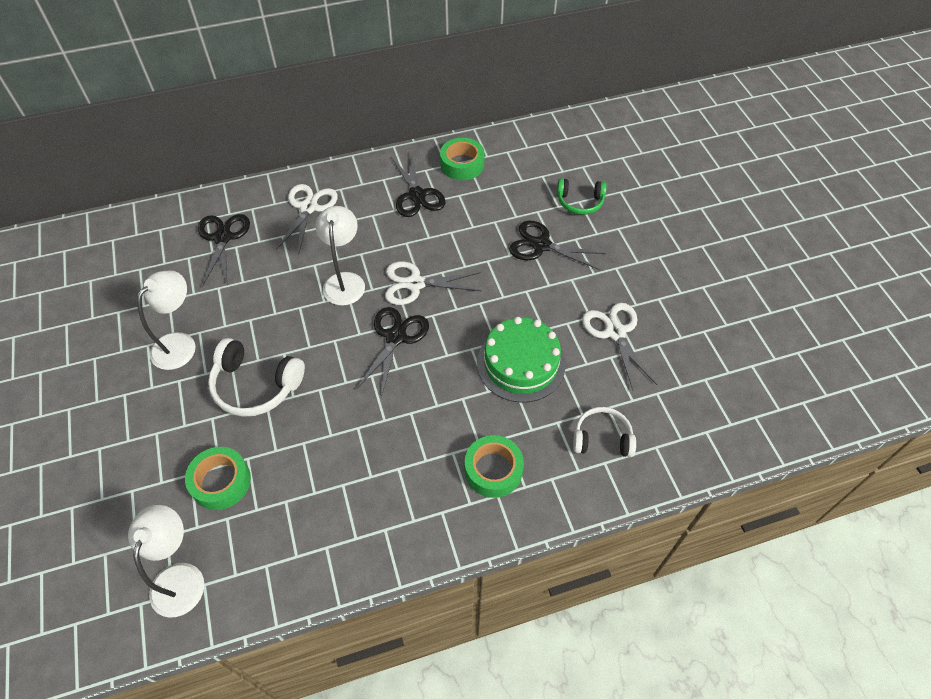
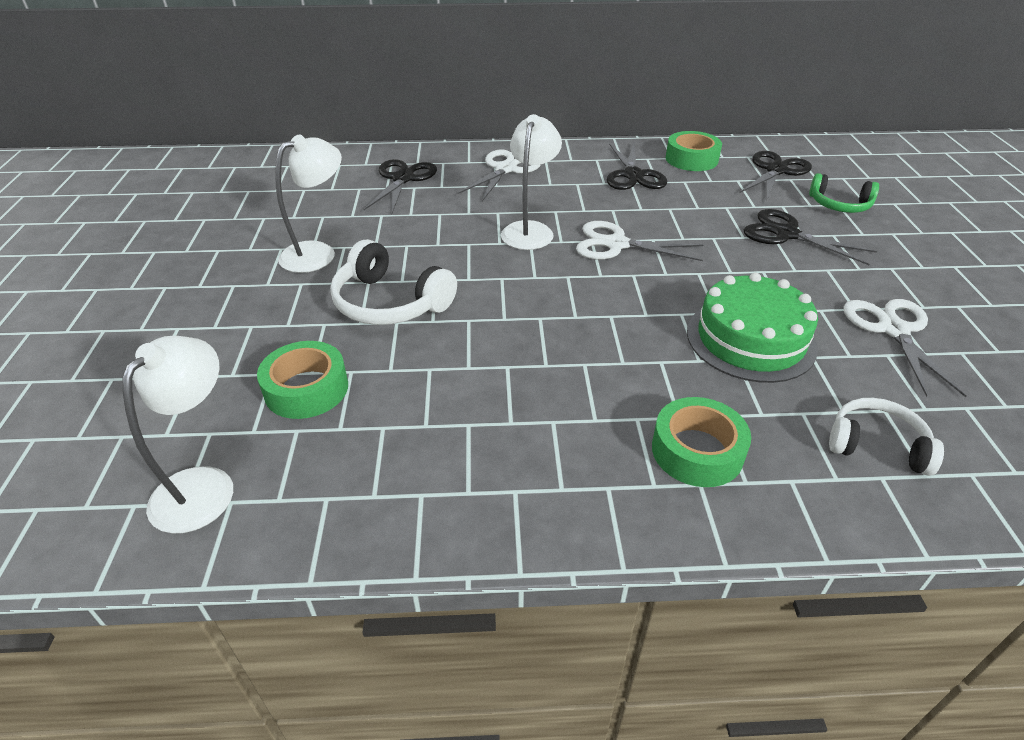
camera: 15 degrees right, 15 degrees down
(396, 337) = (581, 287): black scissors -> black scissors (776, 170)

